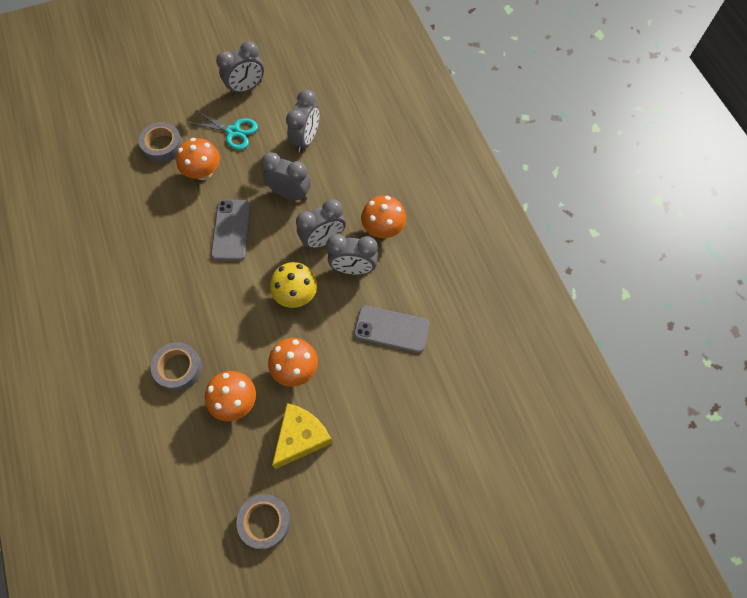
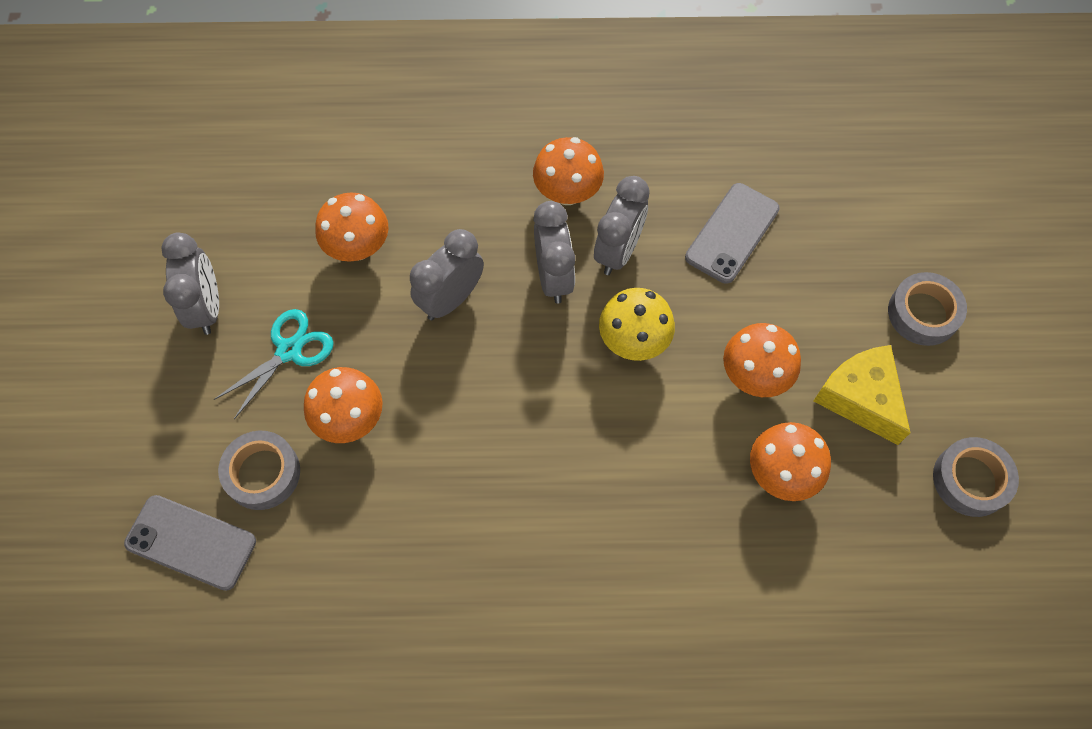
camera: 70 degrees left, 0 degrees up
(178, 368) = (701, 545): grey tape -> grey tape (923, 313)
(231, 230) = (482, 404): grey phone -> grey phone (191, 542)
(306, 139) = (358, 247): grey clock -> orange mushroom

